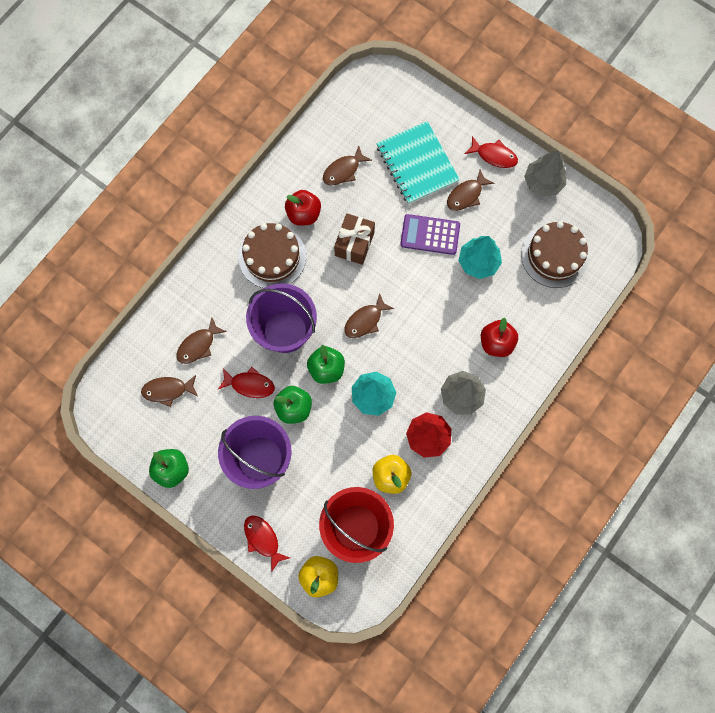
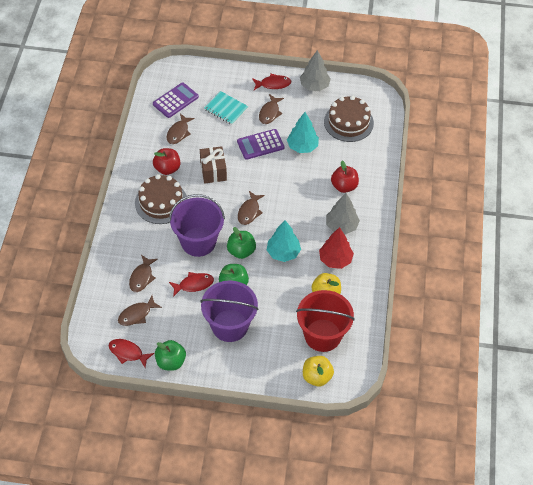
camera: 30 degrees left, 20 degrees down
(263, 539) = (263, 373): red fish -> red fish (128, 353)
(364, 123) = (175, 100): none -> purple calculator
(417, 164) = (226, 109): turquoise notebook -> turquoise notebook, size x0.65

